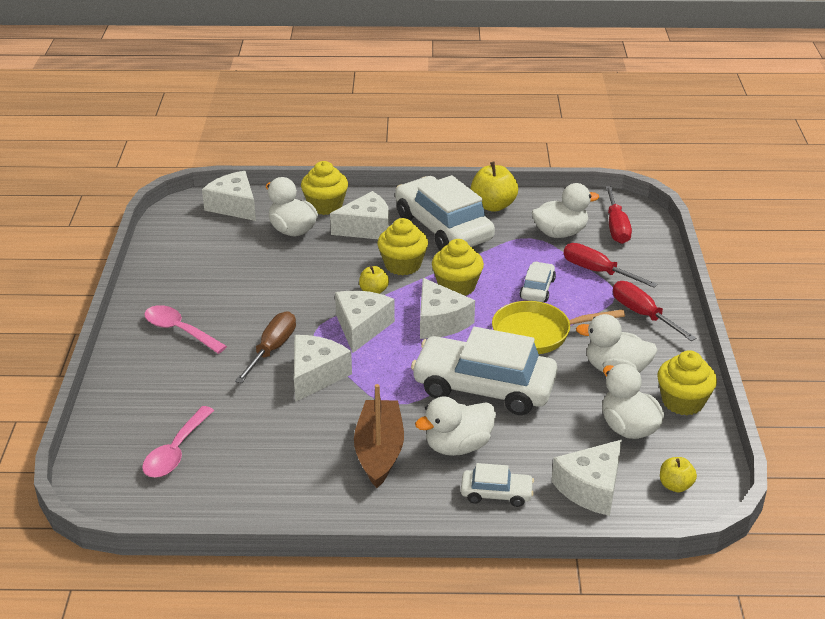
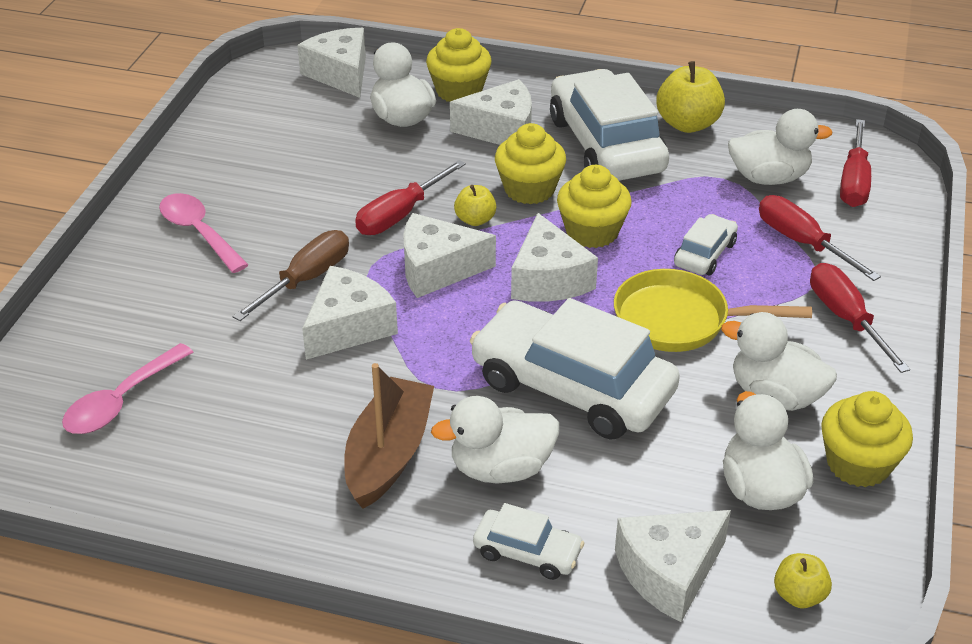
camera: 15 degrees right, 5 degrees up
(319, 296) = (399, 215): none -> red screwdriver
(361, 327) = (437, 269): white cheese -> white cheese turned 120 degrees counterclockwise

